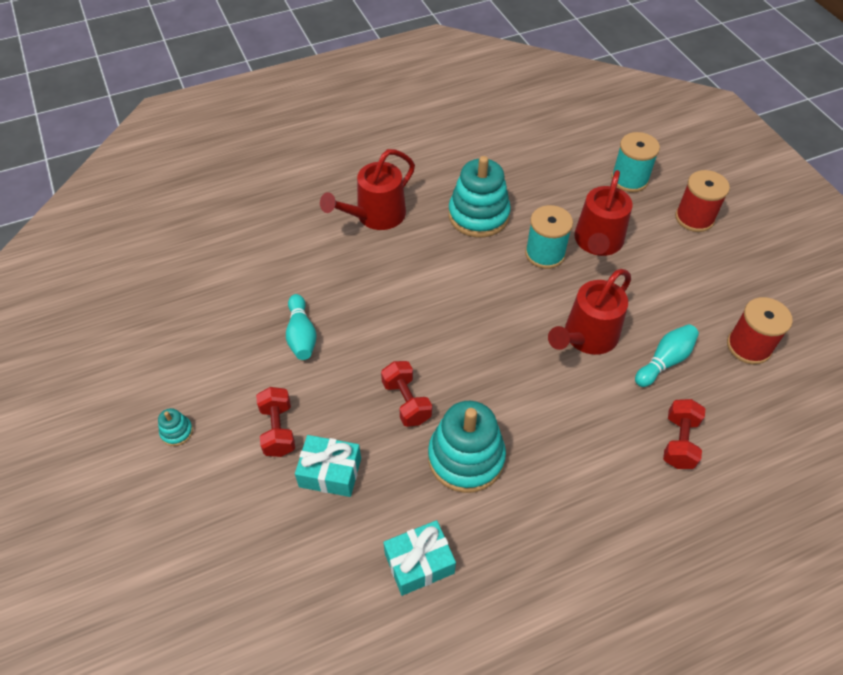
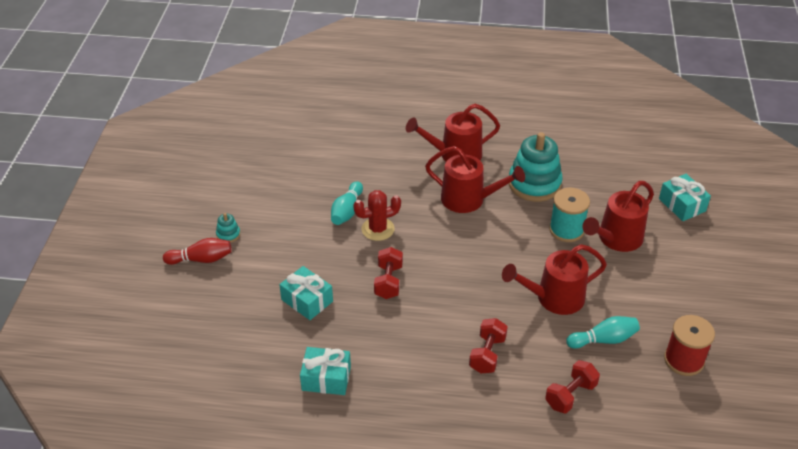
camera: 30 degrees right, 10 degrees down
(163, 482) = (201, 259): none -> red bowling pin
(278, 430) = (291, 261): red dumbbell -> red dumbbell (487, 354)
(351, 342) = (378, 229): none -> red cactus
(425, 262) = (469, 200): none -> red watering can
(466, 458) = (404, 333): turquoise stacking toy -> none
(629, 179) = (682, 205): turquoise spool -> turquoise gift
(694, 218) = (716, 254): red spool -> none

